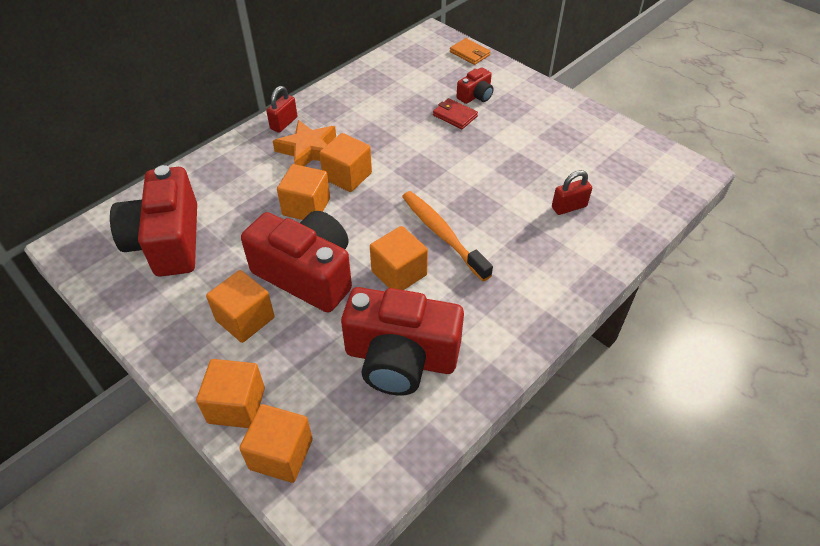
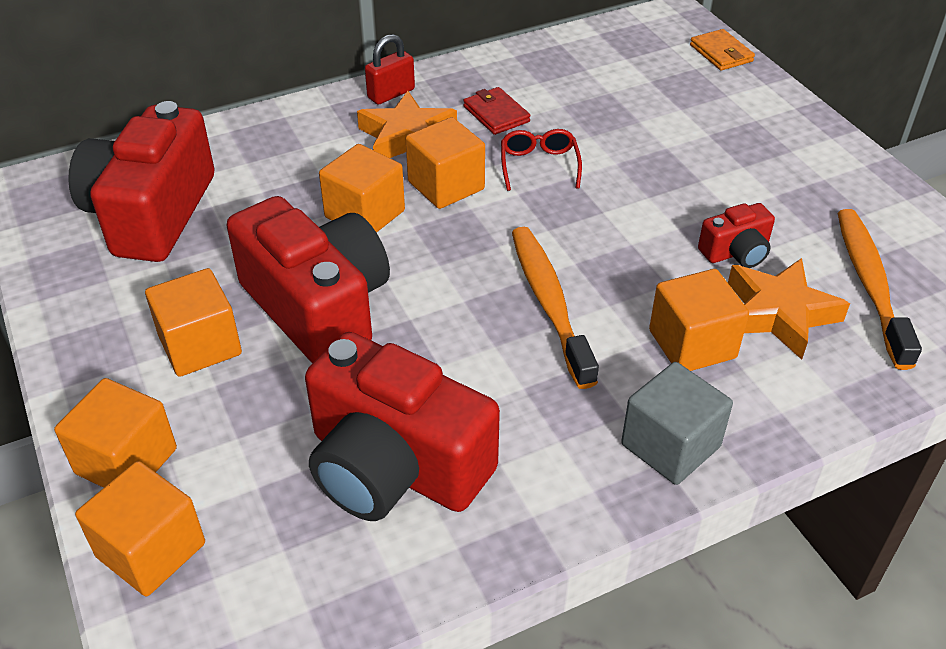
camera: 20 degrees right, 5 degrees down
(397, 149) = (539, 165): none -> red glasses
(399, 273) = (454, 342): orange cube -> orange cube (692, 344)
(455, 116) = (653, 137): red wallet -> red wallet (496, 114)
(475, 96) = (701, 115): red camera -> red camera (736, 252)
(545, 300) = (670, 445): none -> grey cube
(569, 207) = (779, 313): red padlock -> orange star
(608, 177) = (870, 284): none -> orange toothbrush

